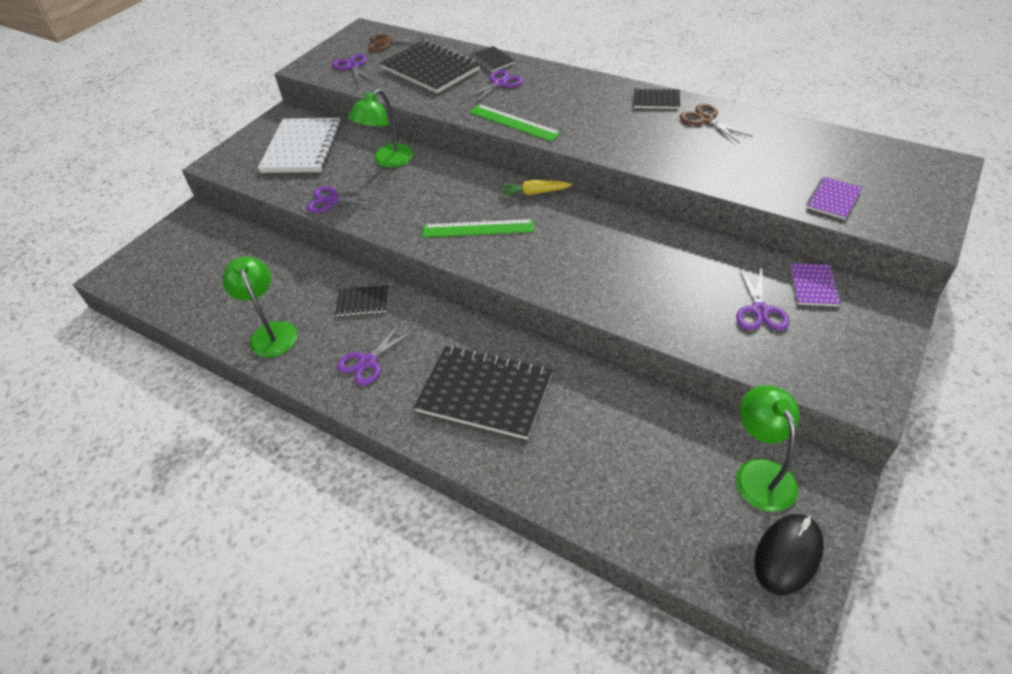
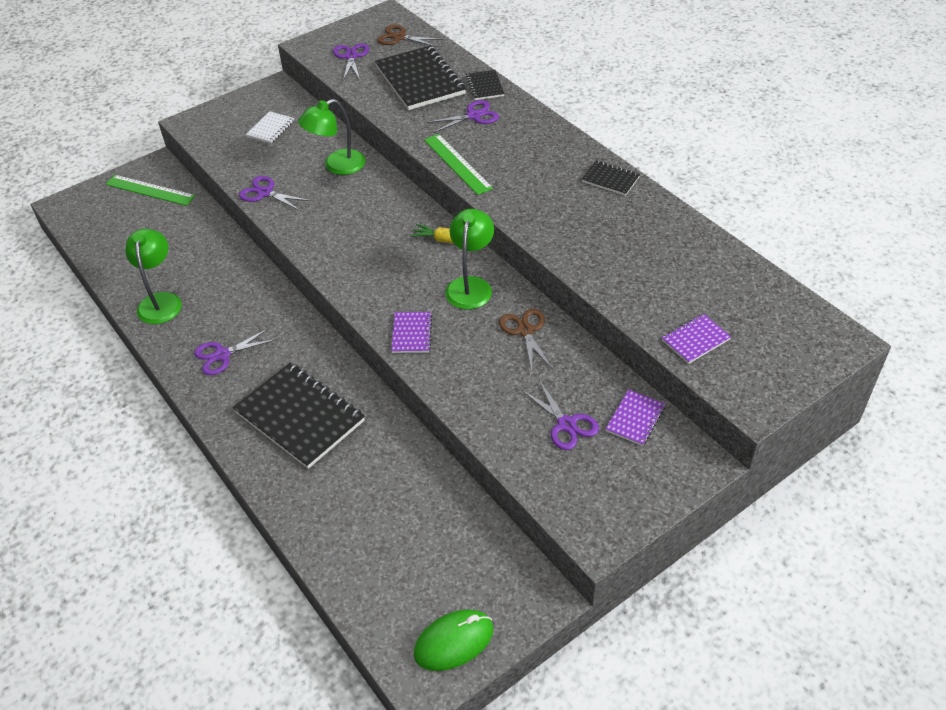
camera: 20 degrees right, 0 degrees up
(302, 148) = (270, 129): white notebook -> white notebook, size x0.49
(363, 302) = (249, 298): black notebook -> none
(478, 228) = (373, 261): green ruler -> green ruler (150, 190)
(559, 278) = (411, 333): none -> purple notebook
(706, 120) = (642, 216): brown scissors -> brown scissors (525, 331)
(759, 310) = (566, 424): purple scissors -> purple scissors turned 60 degrees counterclockwise
(760, 473) = (481, 569): green lamp -> green lamp (470, 285)
(788, 555) = (454, 642): black mouse -> green mouse

